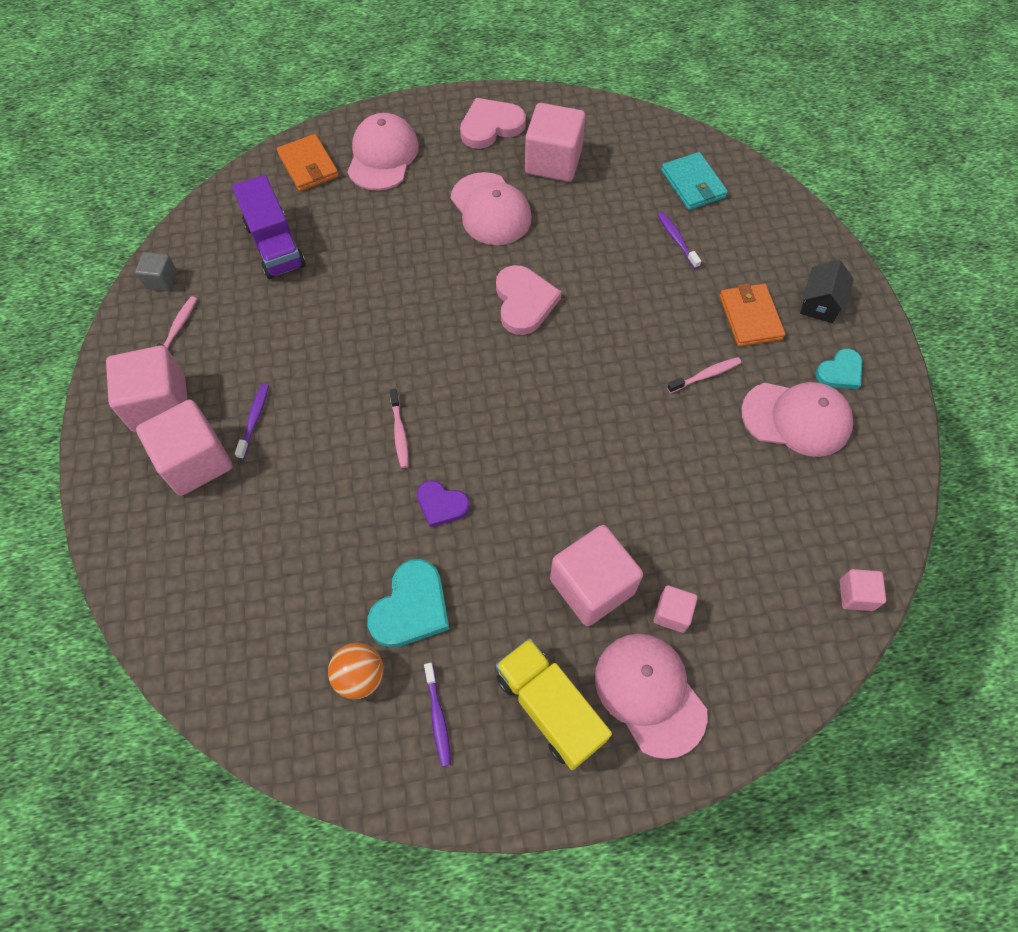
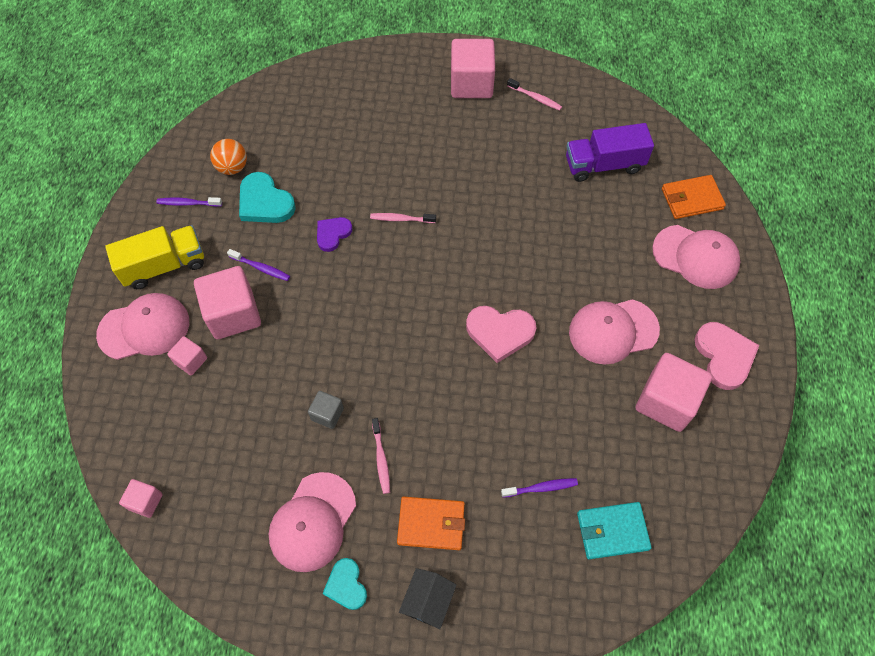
camera: 105 degrees right, 0 degrees up
(161, 280) = (584, 91): grey cube -> grey cube (327, 414)
(196, 461) = (418, 99): pink cube -> none
(254, 419) = (441, 134): purple toothbrush -> purple toothbrush (261, 268)
(820, 304) = (428, 601): black house -> black house turned 75 degrees clockwise

